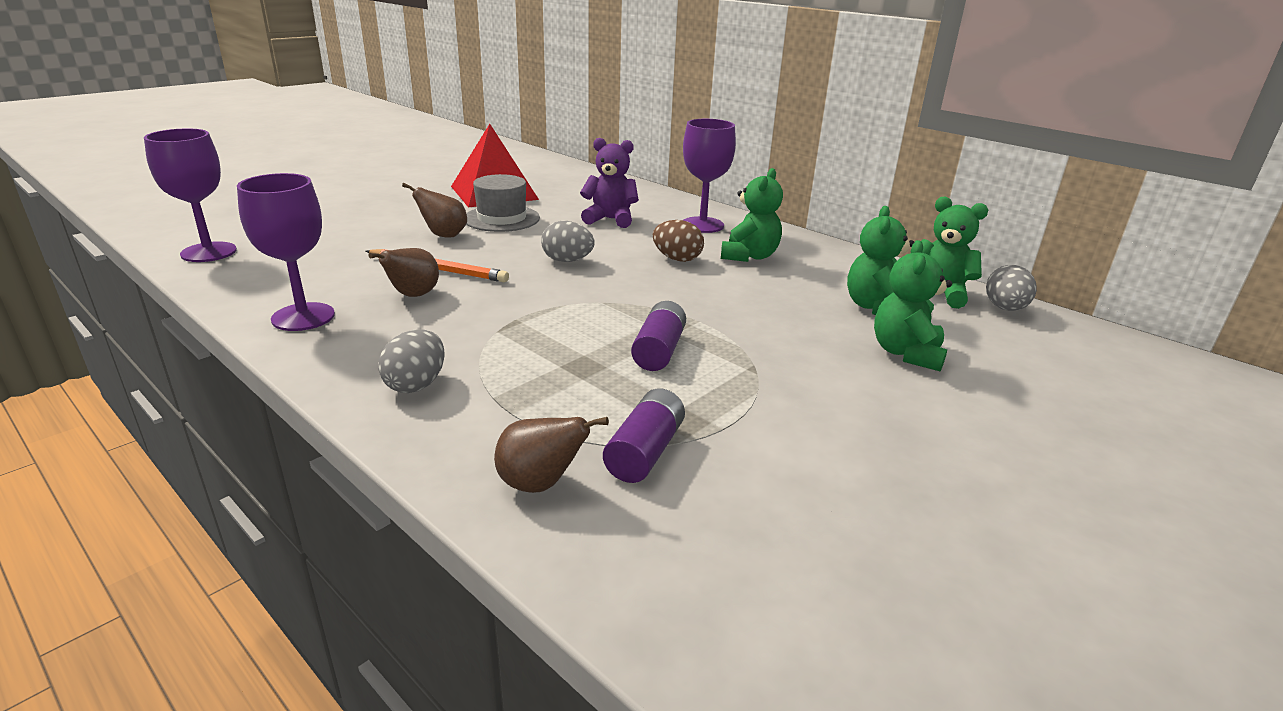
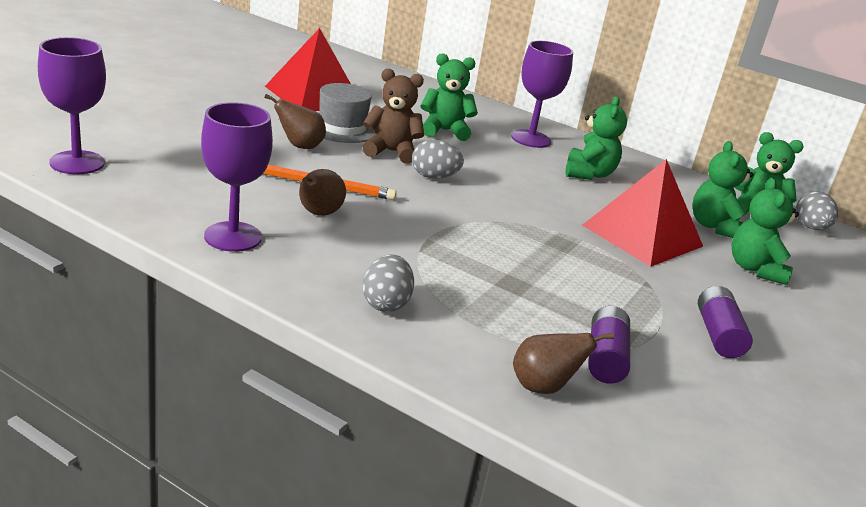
camera: 15 degrees left, 0 degrees up
(537, 239) = (391, 152): none -> brown teddy bear
(610, 219) = (444, 131): purple teddy bear -> green teddy bear
(659, 350) = (565, 268): purple battery -> purple battery (718, 335)
(677, 259) = (529, 176): brown egg -> none
(778, 317) = (642, 235): none -> red pyramid

